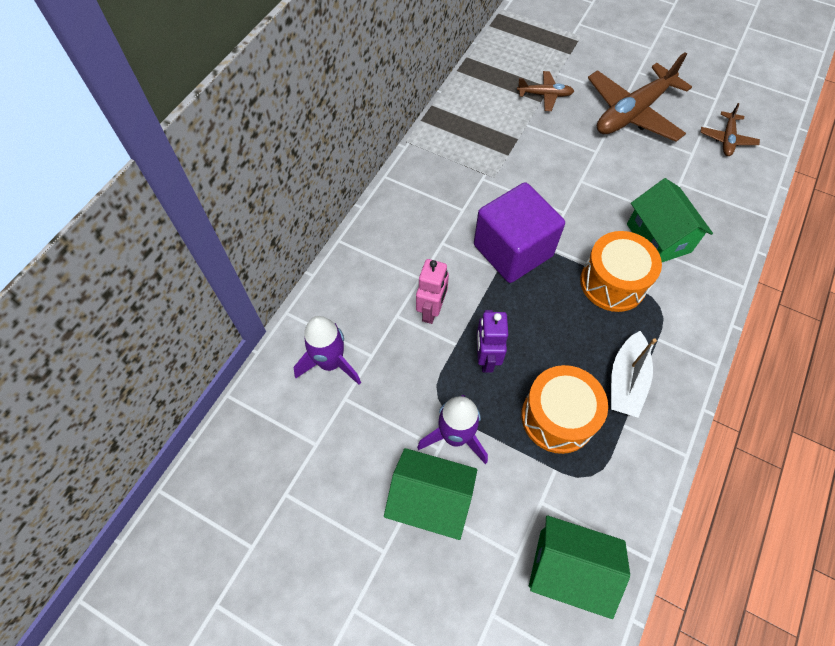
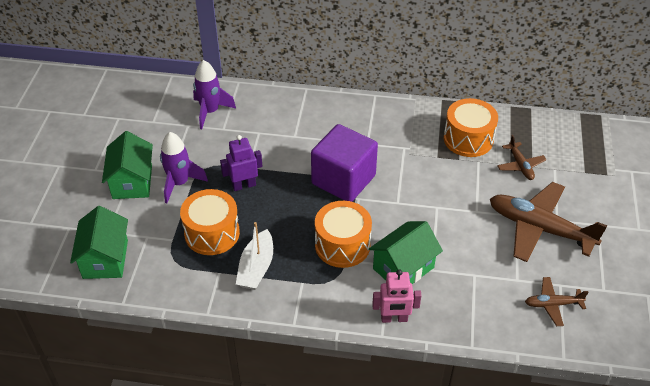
camera: 70 degrees right, 15 degrees down
(431, 310) = (270, 148): pink robot -> pink robot (394, 318)
(491, 120) = (468, 139): none -> orange drum
(626, 380) = (256, 267): white boat -> white boat turned 75 degrees counterclockwise

